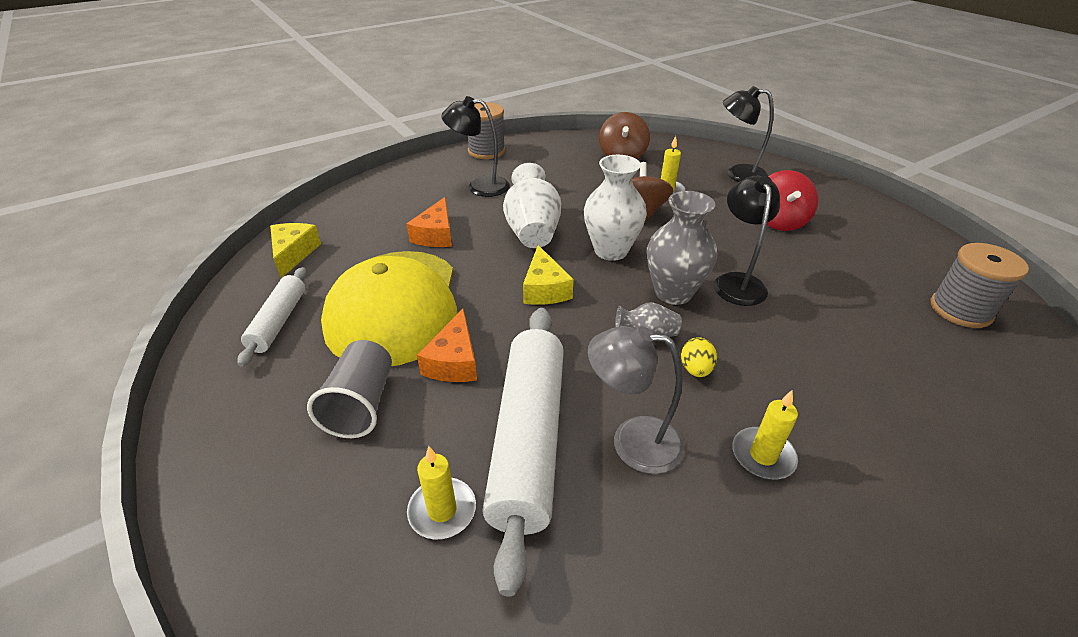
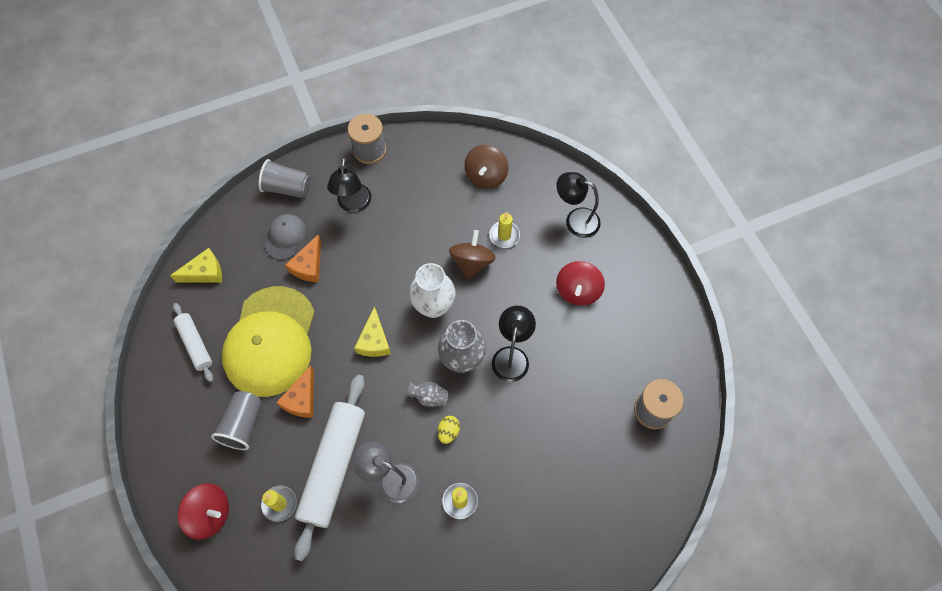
camera: 10 degrees right, 25 degrees up
(278, 322) = (195, 344): white rolling pin -> white rolling pin turned 45 degrees counterclockwise
(293, 254) = (205, 272): yellow cheese -> yellow cheese turned 60 degrees clockwise
(304, 550) = (210, 514): none -> red spinning top
(397, 182) = (287, 188): none -> grey cup
(401, 216) = (286, 237): none -> grey cap
(479, 186) = (353, 205): black lamp -> black lamp turned 105 degrees counterclockwise
(532, 231) = (382, 272): white vase -> none

